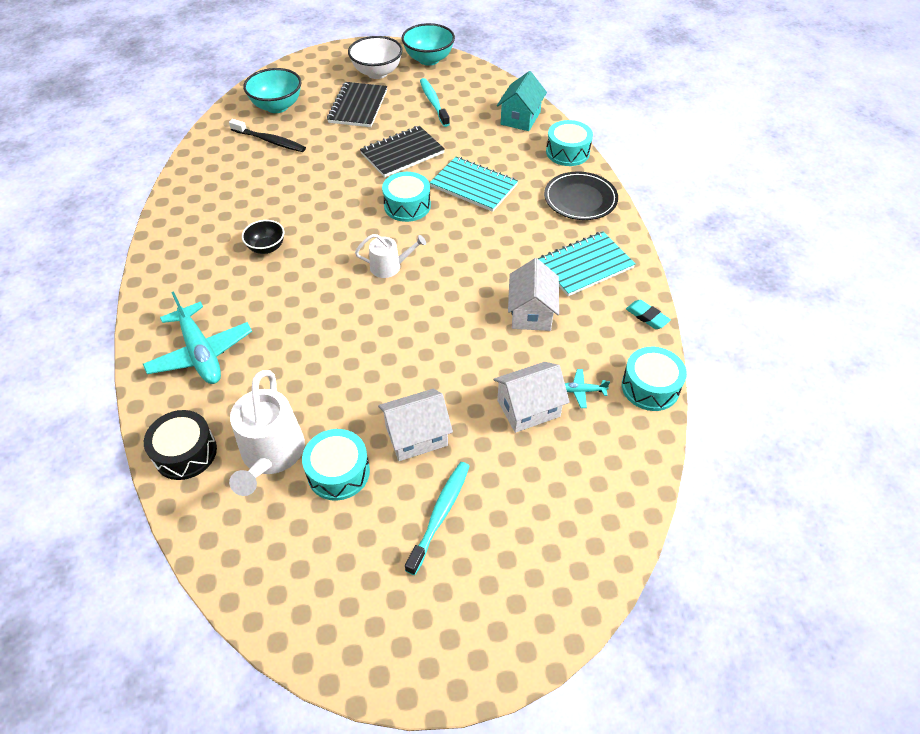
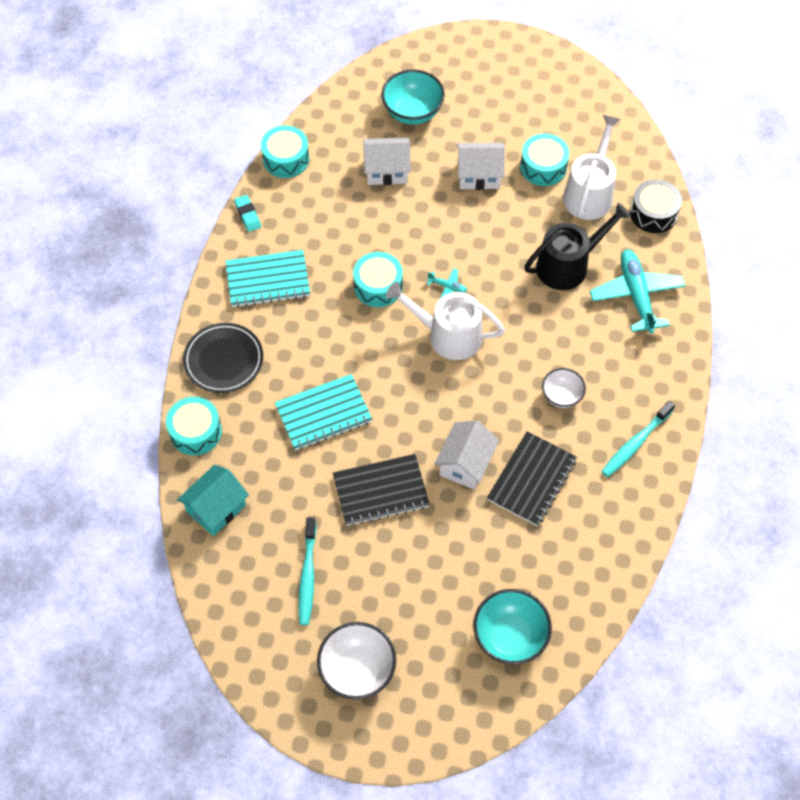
camera: 160 degrees left, 10 degrees up
(266, 248) = (561, 396): black bowl -> white bowl
(270, 141) = (531, 567): black toothbrush -> none
(282, 362) = (568, 265): none -> black watering can
(358, 106) = (405, 600): black notebook -> black notebook (531, 480)
(389, 266) = (448, 335): white watering can -> white watering can, size x1.73
(407, 206) = (404, 408): turquoise drum -> turquoise drum (378, 286)
(429, 59) = (275, 678): turquoise bowl -> turquoise bowl (412, 112)
(440, 514) = (481, 120): turquoise toothbrush -> turquoise toothbrush (635, 443)
(473, 186) = (323, 413): turquoise notebook -> turquoise notebook turned 75 degrees counterclockwise
(531, 312) = (342, 248): white house -> white house (465, 464)
(582, 391) = (339, 171): turquoise plane -> turquoise plane (447, 286)

